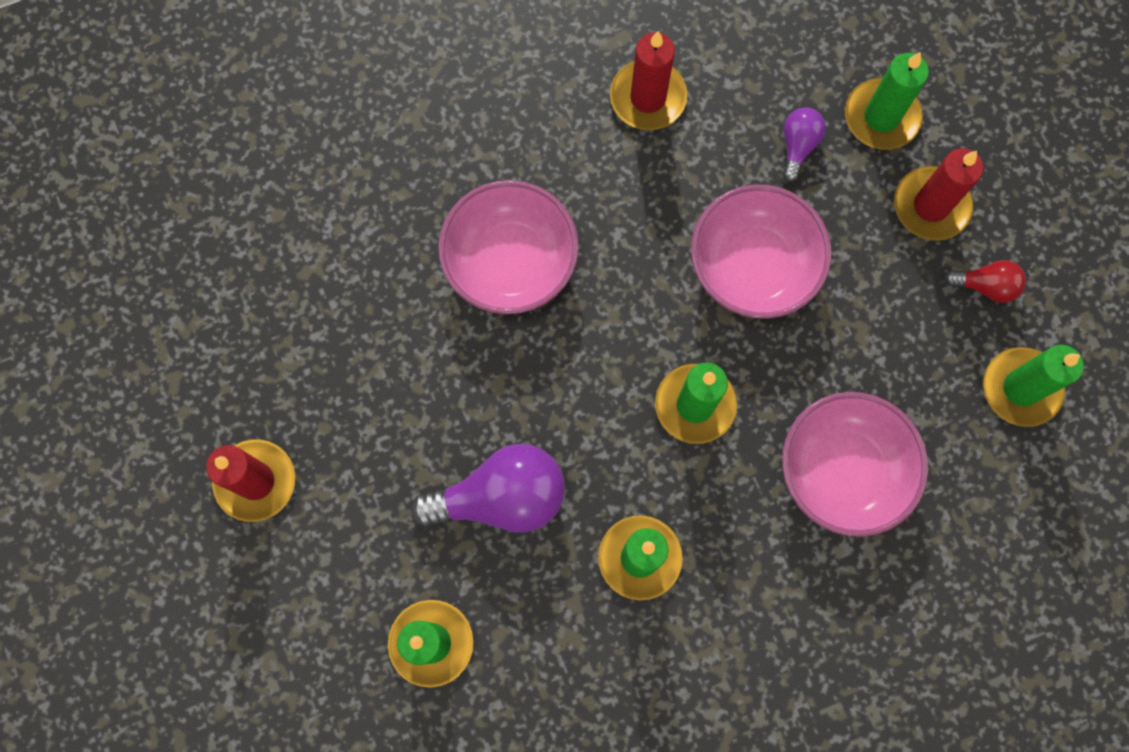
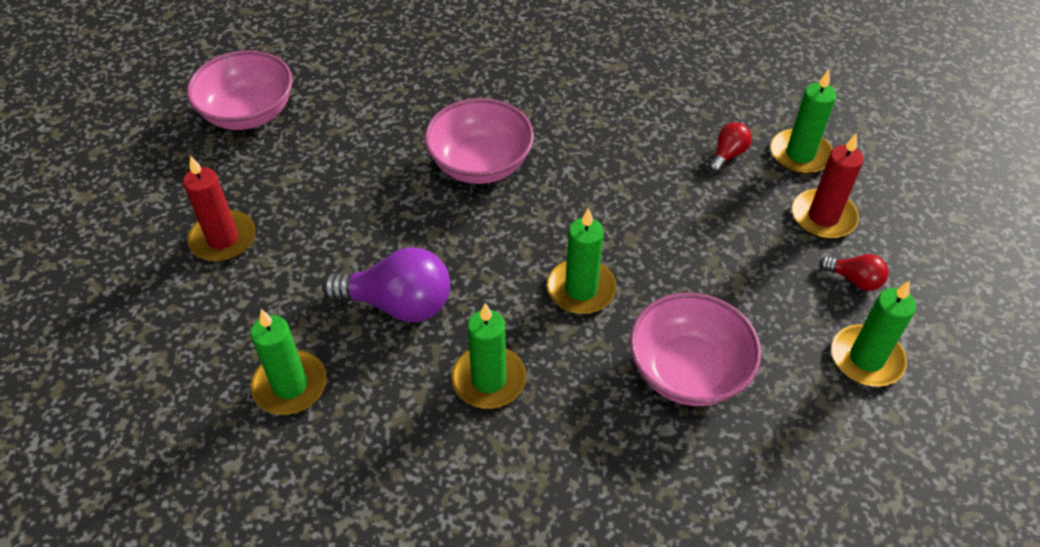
camera: 20 degrees right, 25 degrees down
(648, 97) = (625, 100): red candle -> none
(753, 266) = (664, 215): pink bowl -> pink bowl (248, 113)
(798, 146) = (728, 155): purple light bulb -> red light bulb

